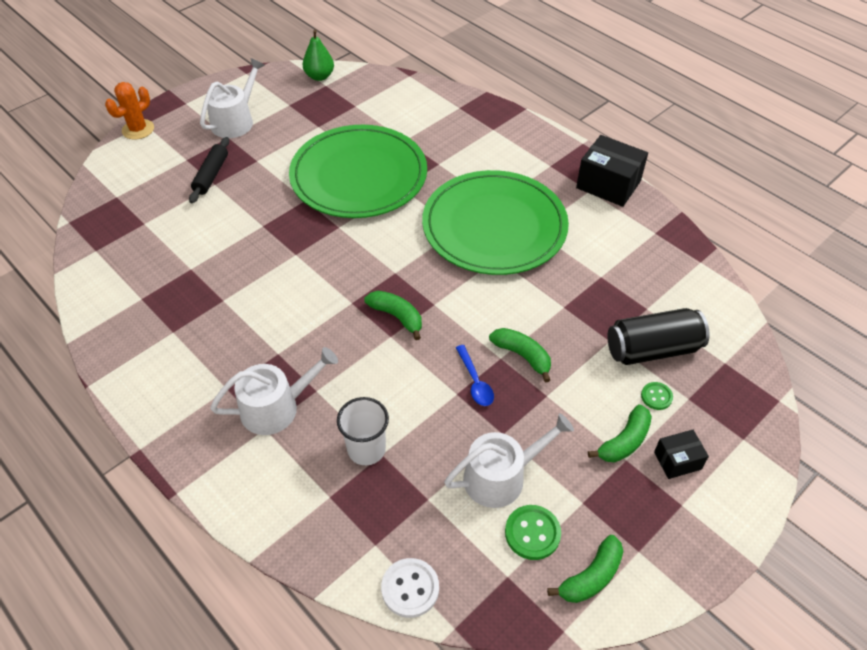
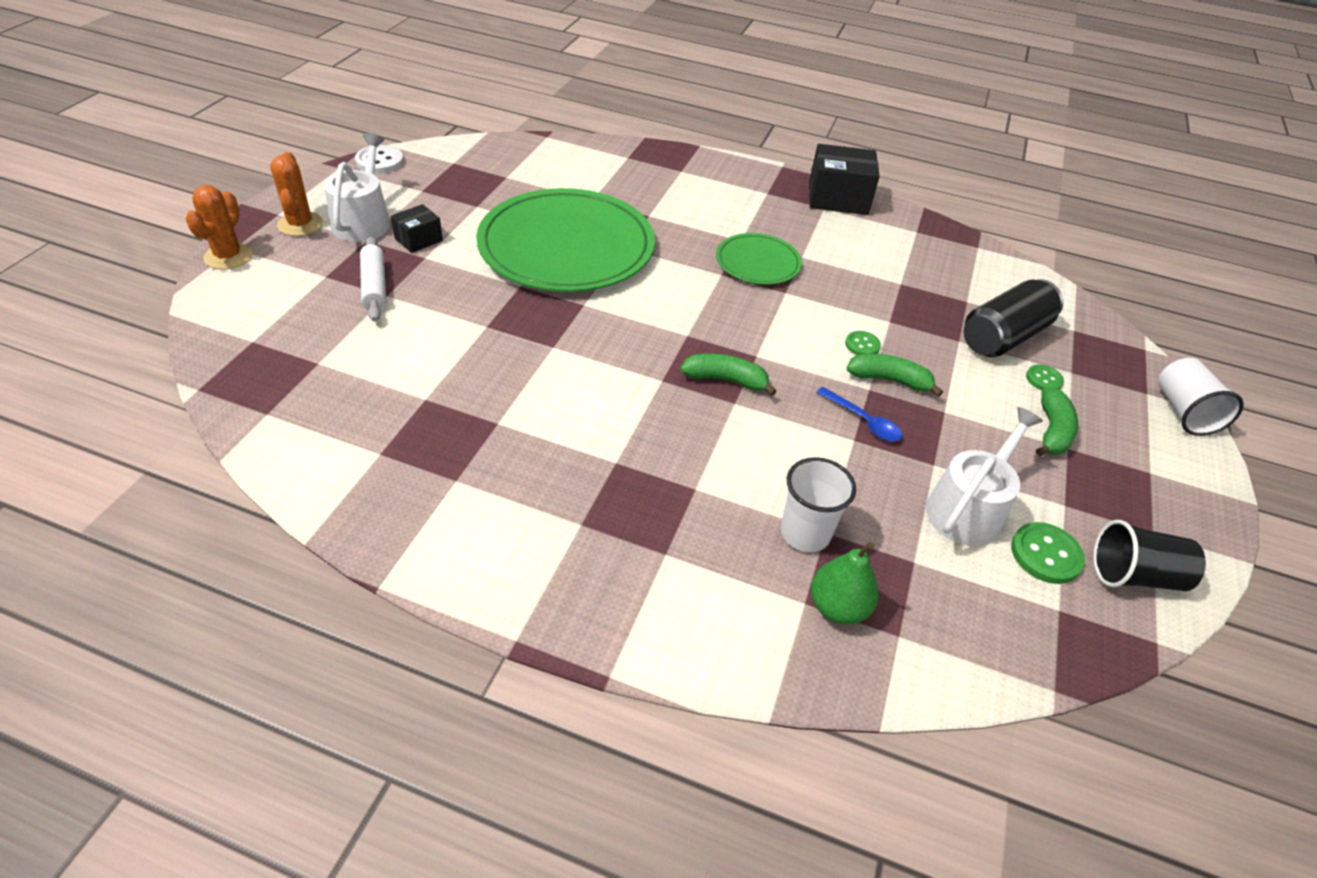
camera: 30 degrees left, 5 degrees down
(194, 115) = (300, 224): none -> orange cactus
(211, 175) = (375, 286): black rolling pin -> white rolling pin
(276, 407) = (662, 524): white watering can -> none
(319, 76) = (438, 155): green pear -> green pear (837, 607)
(410, 588) = (975, 668): white button -> white button (379, 161)
(494, 226) = (758, 262): green plate -> green plate, size x0.49
(524, 320) = (862, 345): none -> green button
(591, 577) = (1134, 575): green banana -> black cup
(677, 460) = (1111, 432): black box -> black box (418, 239)
(763, 466) = (1183, 412): none -> white cup

